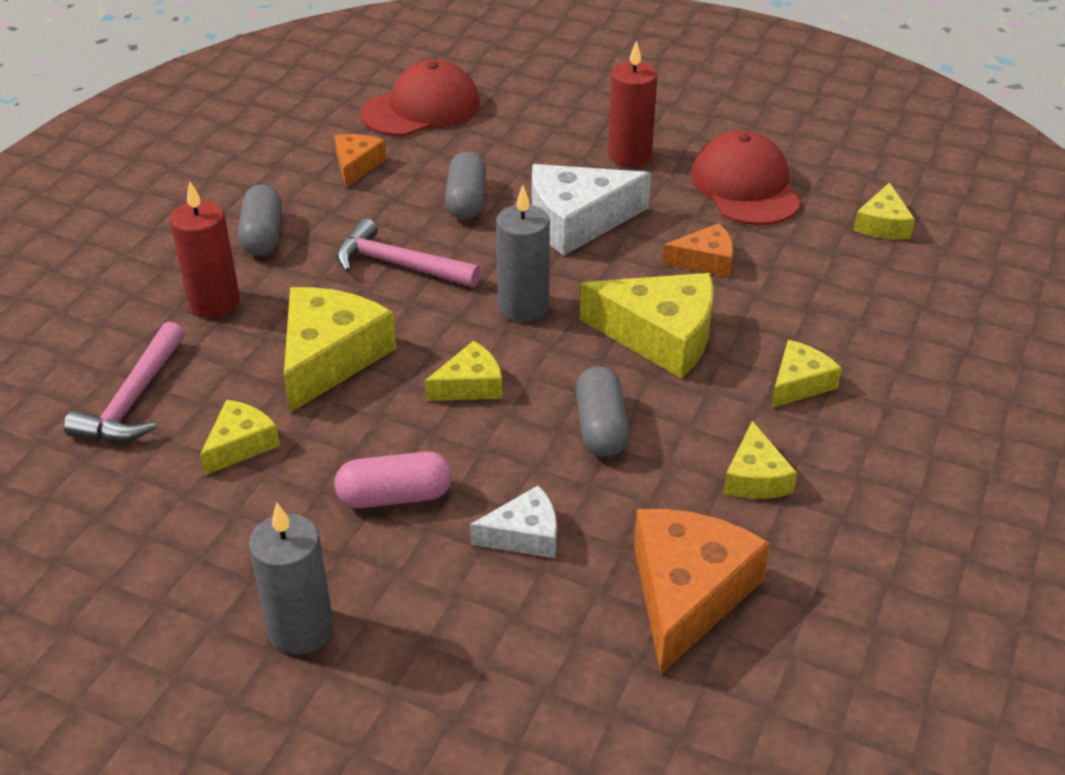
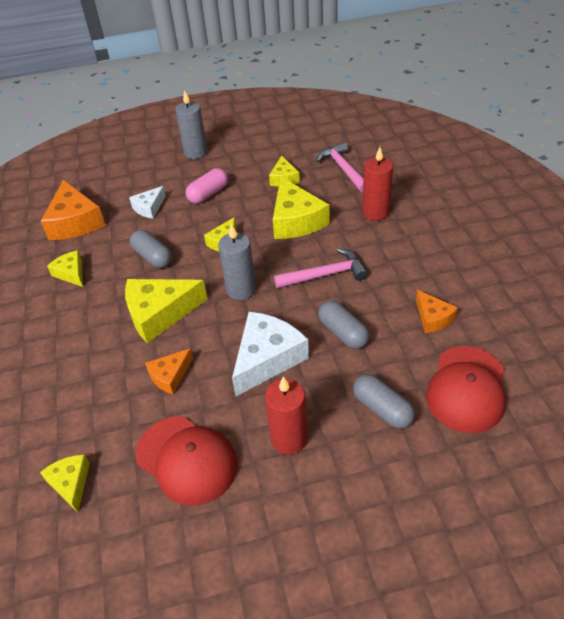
camera: 145 degrees right, 5 degrees up
(263, 235) = (408, 250): grey capsule -> grey capsule (382, 409)
(799, 383) = (73, 328): yellow cheese -> none

